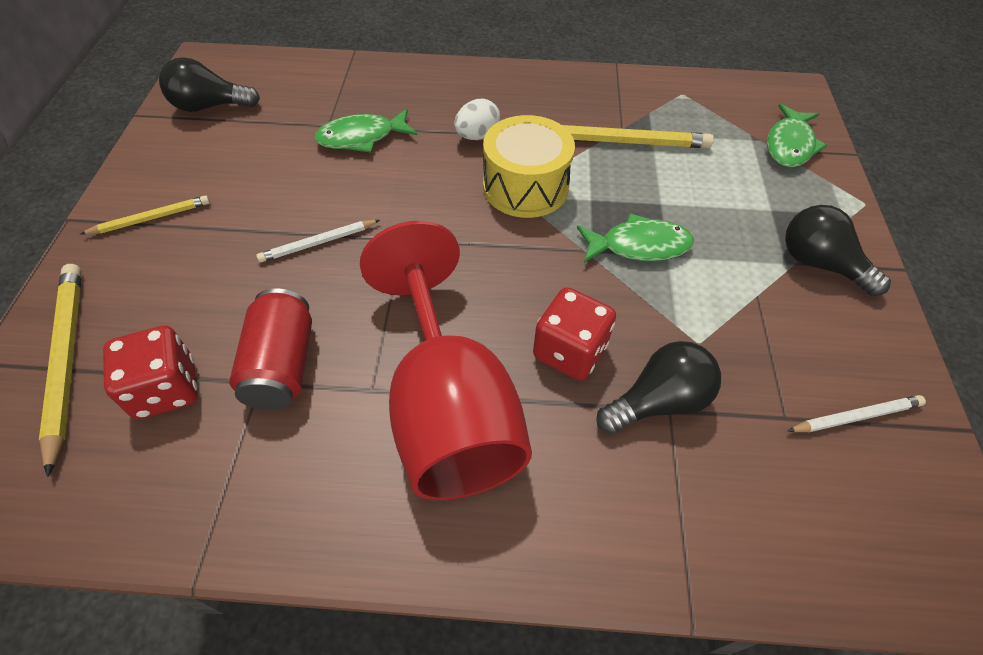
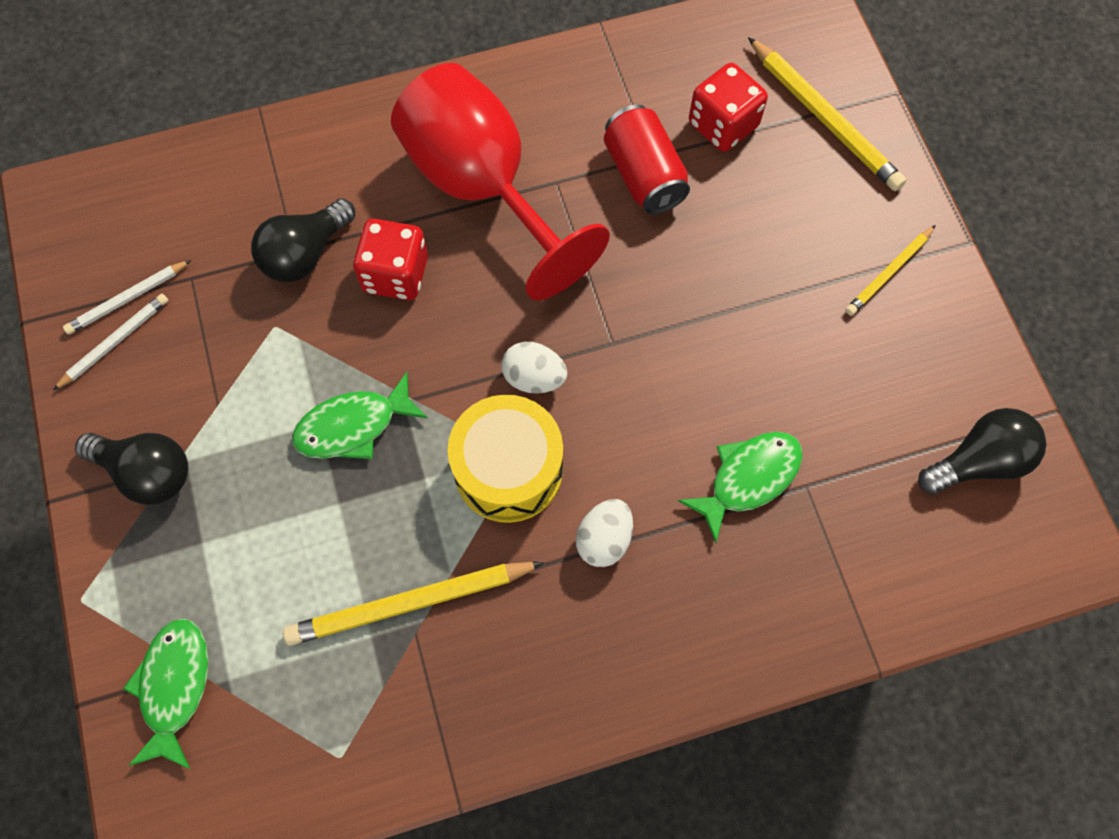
camera: 160 degrees right, 15 degrees up
(318, 243) = (696, 305): white pencil -> white pencil (115, 342)
(479, 235) = (534, 377): none -> white egg

